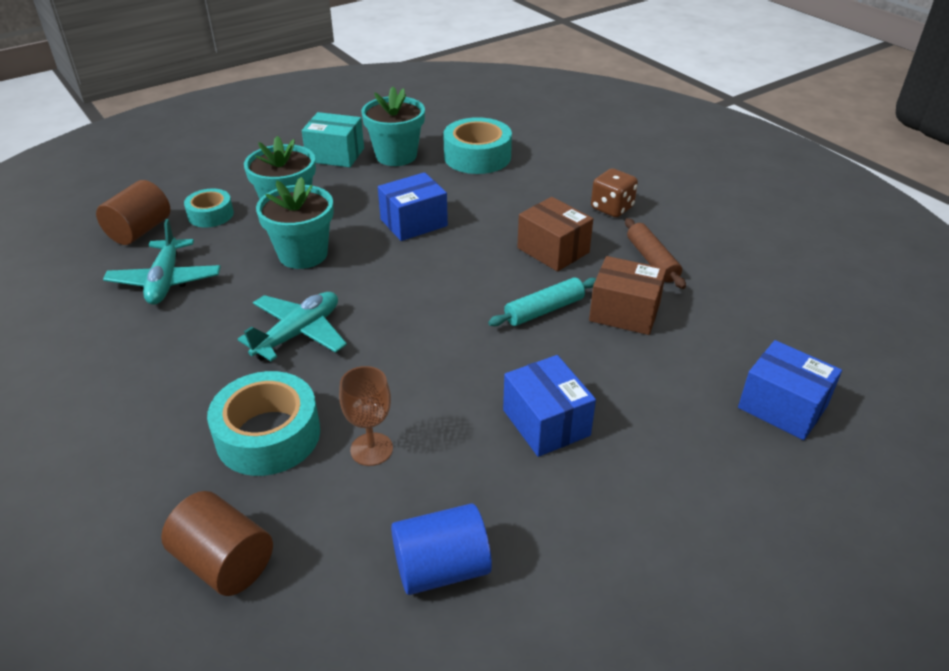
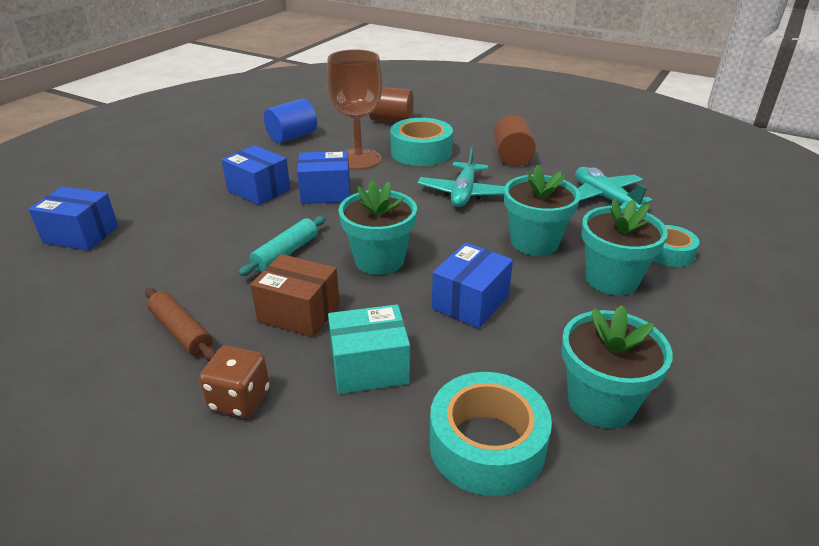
camera: 155 degrees right, 5 degrees down
(140, 231) = (695, 224): brown cylinder -> brown cylinder (512, 157)
(335, 155) = (677, 374): turquoise box -> turquoise box (369, 367)
(371, 449) = (358, 159): brown goblet -> brown goblet, size x1.79
(458, 277) = (379, 260): none -> turquoise flower pot
(459, 388) = (326, 192): none -> blue box
(624, 312) = (210, 270): brown box -> none

